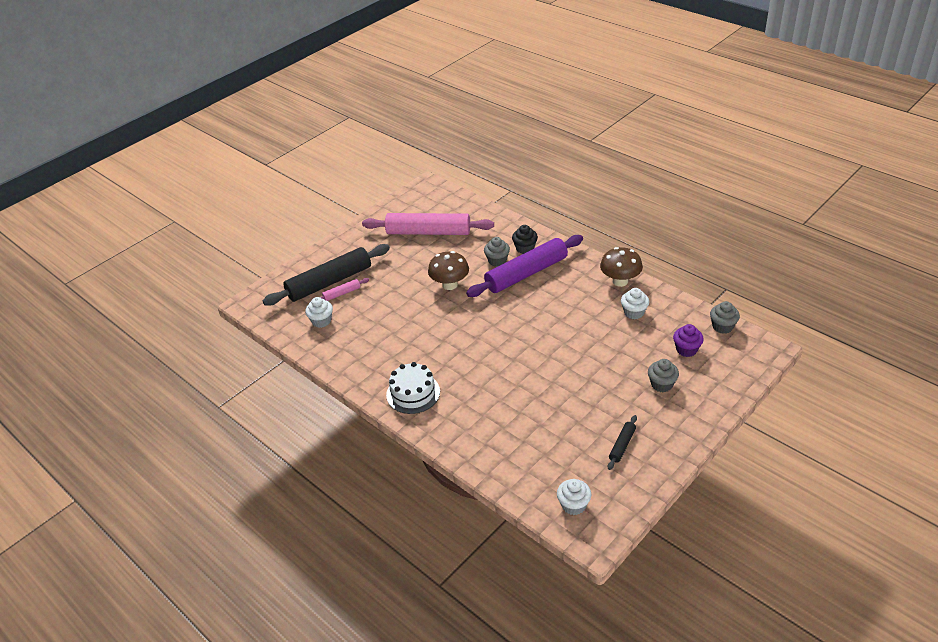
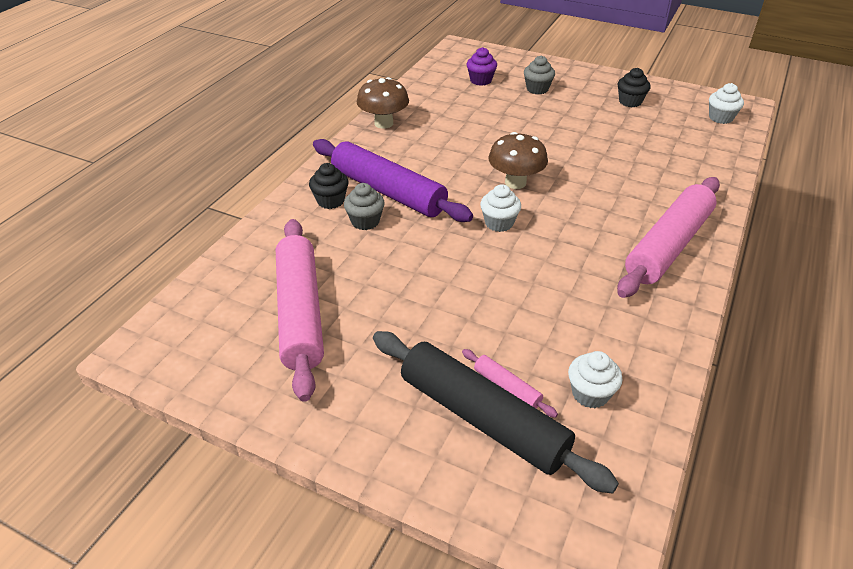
camera: 110 degrees left, 0 degrees up
(413, 393) = (668, 245): white cake -> pink rolling pin
(450, 285) = (436, 257): brown mushroom -> brown mushroom (515, 182)
(622, 445) = (630, 102): black rolling pin -> black cupcake
(634, 312) = (436, 111): white cupcake -> white cupcake (499, 223)
(722, 326) = (438, 66): grey cupcake -> none

